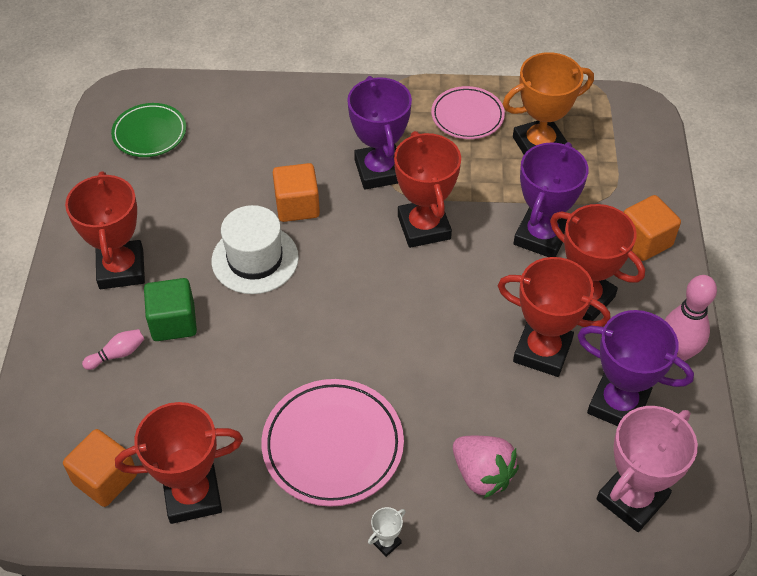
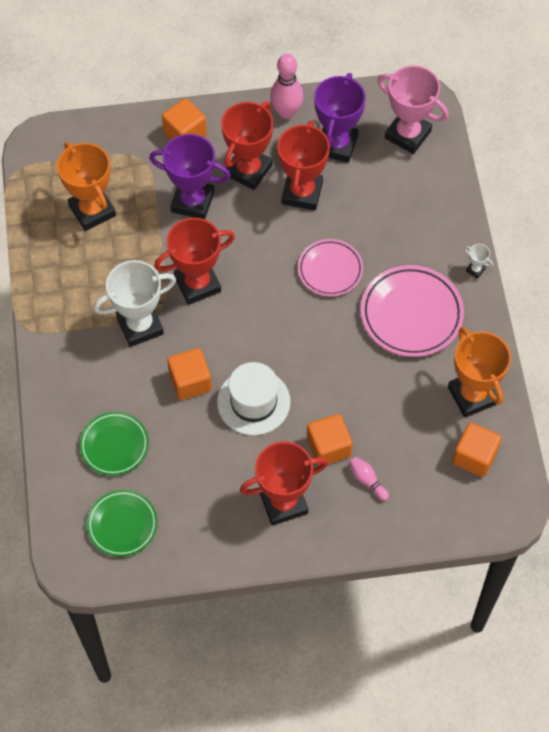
camera: 100 degrees left, 10 degrees up
(173, 322) = (328, 447): green cube -> orange cube
(192, 495) = (472, 395): red trophy -> orange trophy
(240, 136) = (114, 445): none -> green plate
(379, 171) = (140, 326): purple trophy -> white trophy
(467, 116) = (64, 267): pink plate -> pink plate (330, 270)
(482, 474) = (411, 220): pink strawberry -> none

